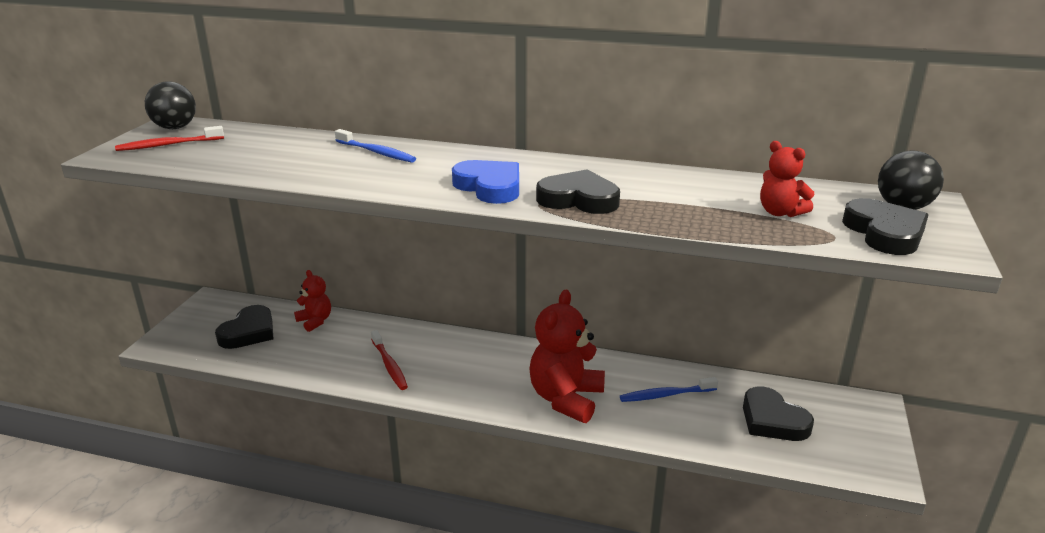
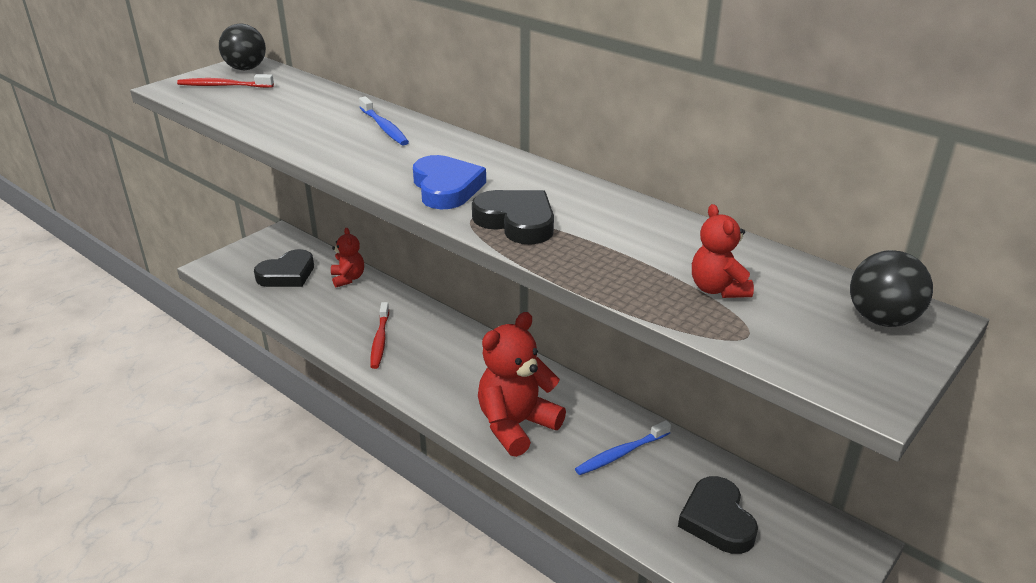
camera: 25 degrees right, 5 degrees up
(666, 395) = (621, 453): blue toothbrush -> blue toothbrush turned 45 degrees counterclockwise
(884, 233) = (815, 346): black heart -> none

